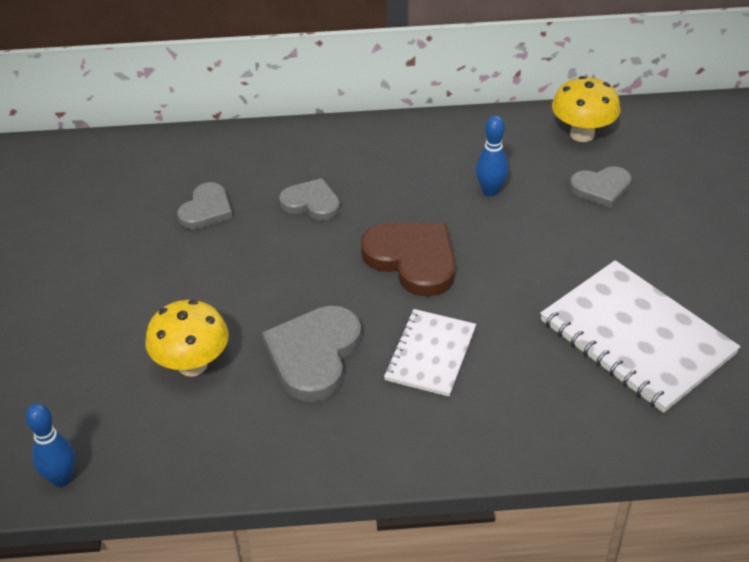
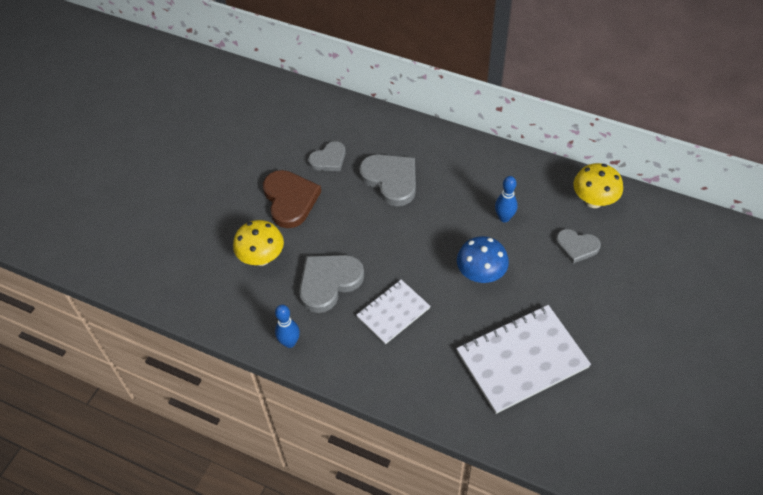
camera: 30 degrees right, 10 degrees up
(61, 478) = (160, 294): blue bowling pin -> blue bowling pin (289, 342)
(311, 203) = (391, 180): grey heart -> grey heart, size x1.61
(412, 260) = (424, 245): brown heart -> brown heart (290, 200)
(510, 264) = (480, 275): none -> blue mushroom
(636, 337) = (522, 360): white notebook -> white notebook turned 75 degrees clockwise

